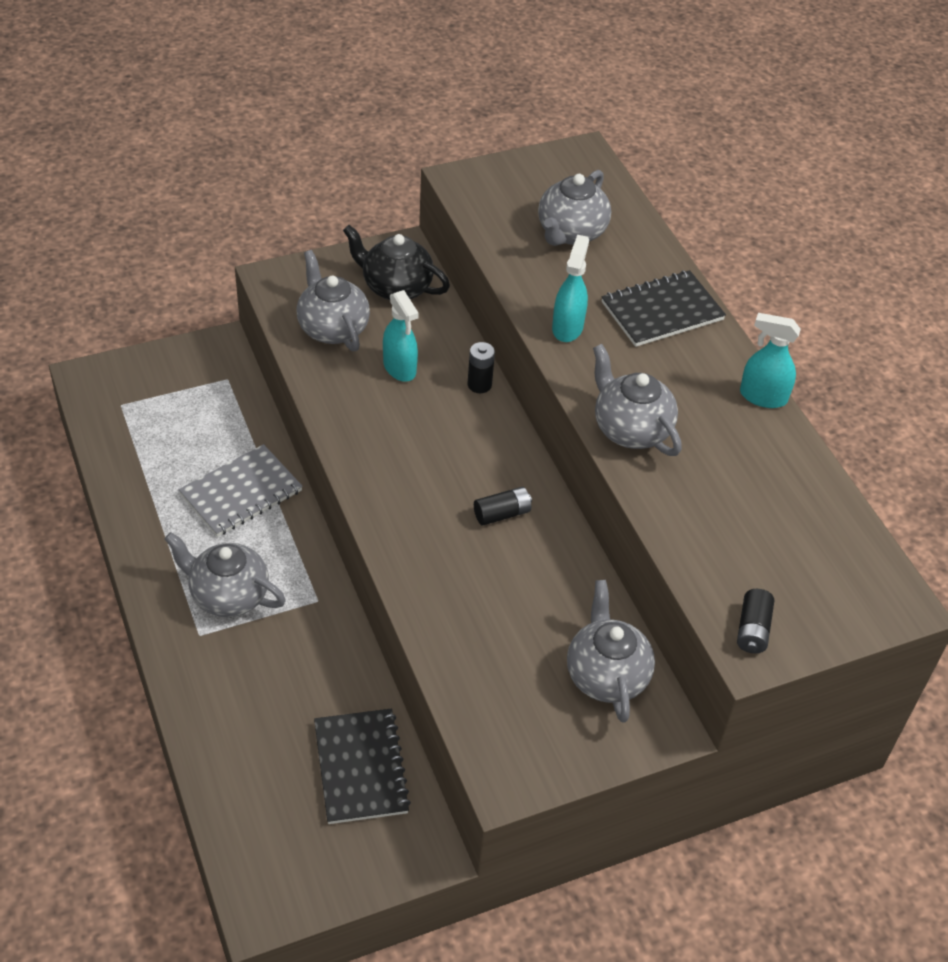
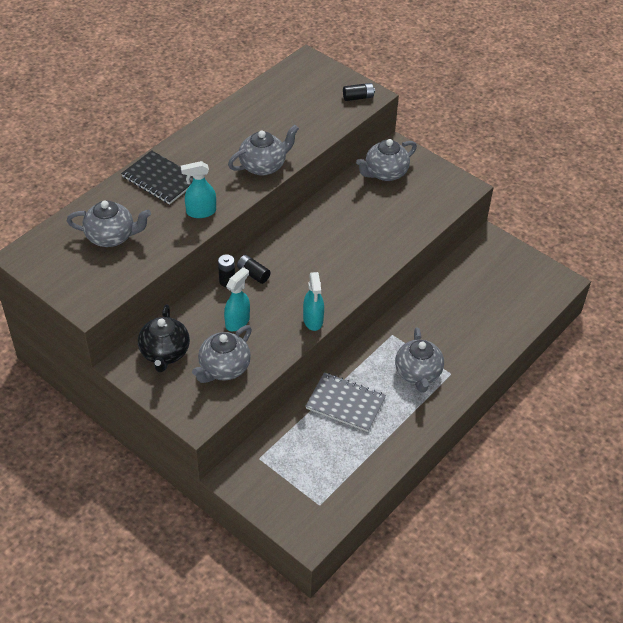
camera: 115 degrees left, 0 degrees up
(360, 767) = (470, 277): black notebook -> none
(502, 514) = (317, 239): black battery -> black battery (253, 274)
(630, 429) = (263, 166): grey teapot -> grey teapot turned 150 degrees counterclockwise
(762, 397) = (204, 127): turquoise spray bottle -> turquoise spray bottle (313, 320)

